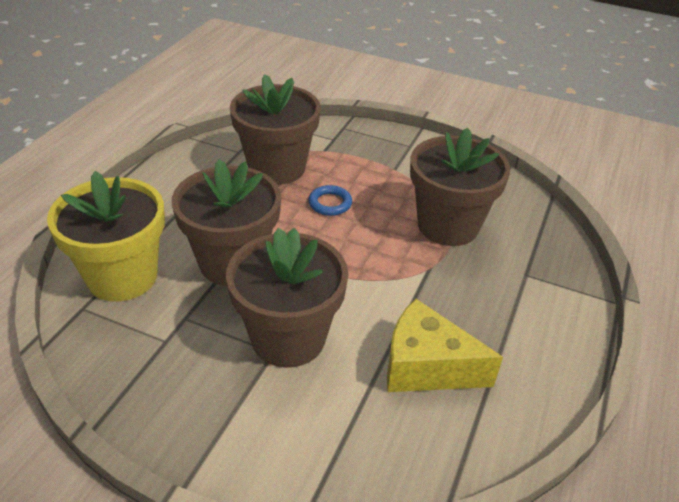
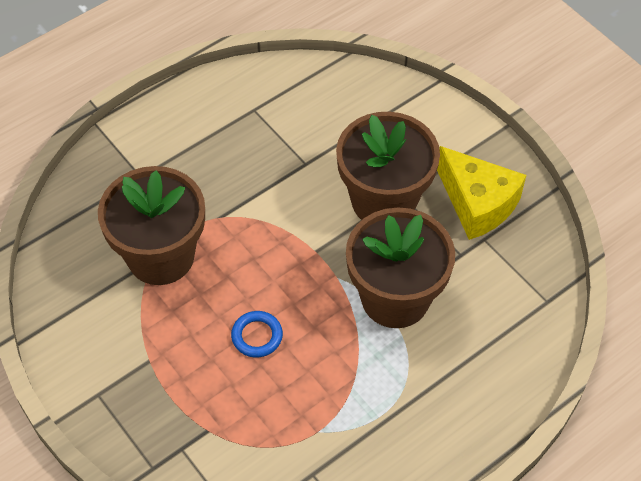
camera: 150 degrees left, 15 degrees up
(122, 276) = (504, 323): yellow flower pot -> none
(277, 168) = (282, 421): brown flower pot -> none
(426, 367) = (292, 136): yellow cheese -> yellow cheese (477, 204)

